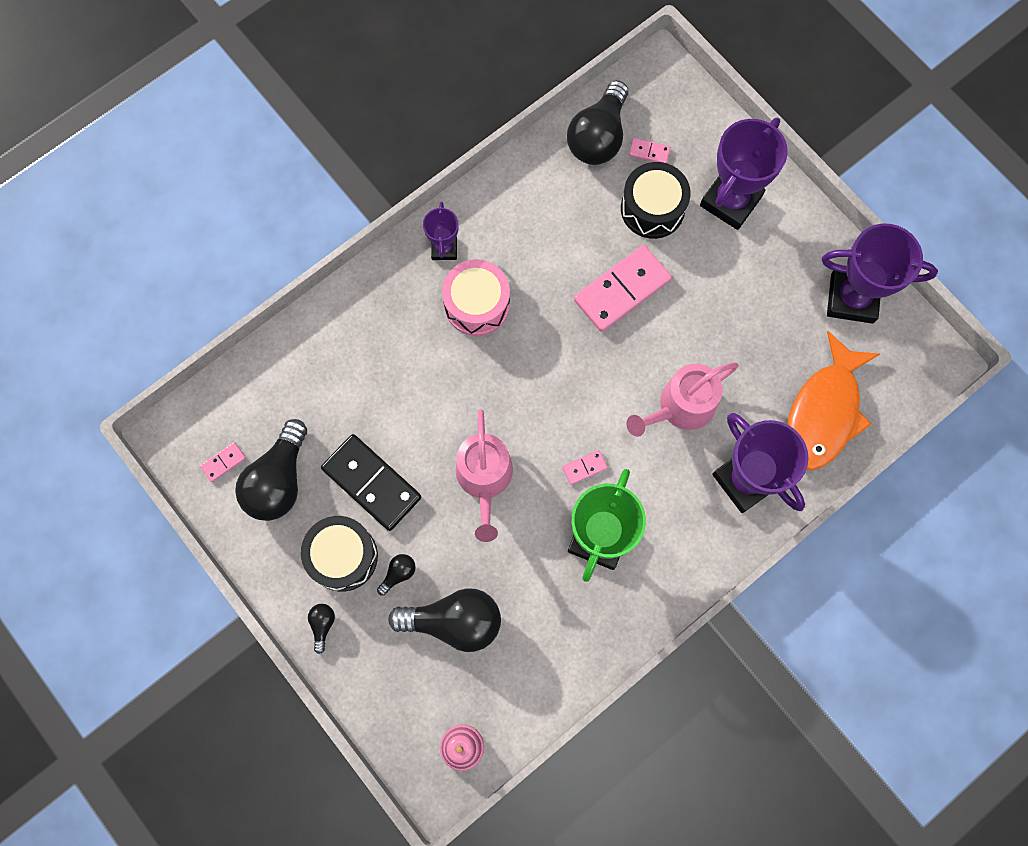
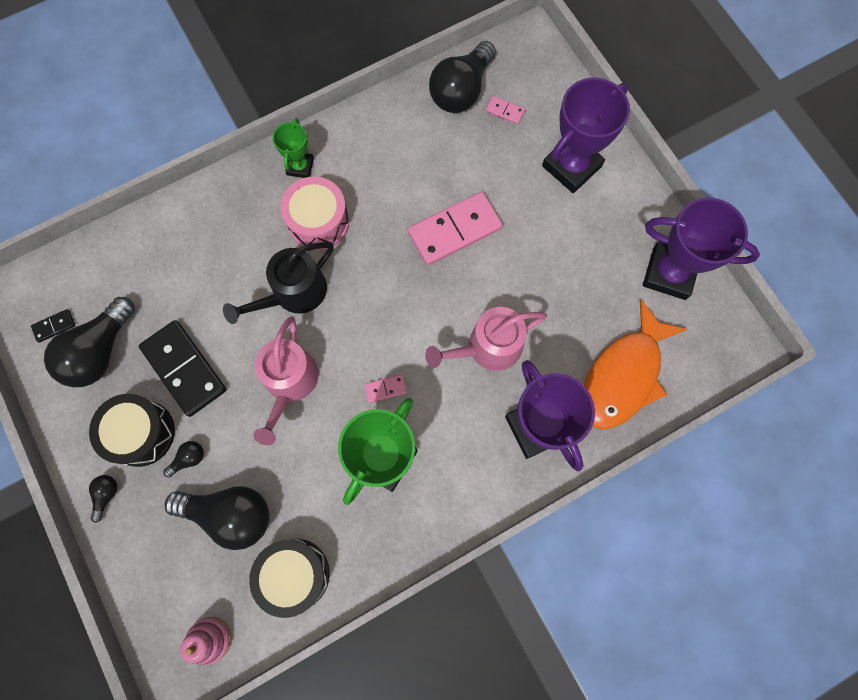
camera: 10 degrees right, 0 degrees up
(223, 462) = (54, 326): pink domino -> black domino
(444, 248) = (300, 166): purple trophy -> green trophy
(468, 384) = (294, 293): none -> black watering can
(652, 208) = (498, 161): black drum -> black drum (294, 574)

